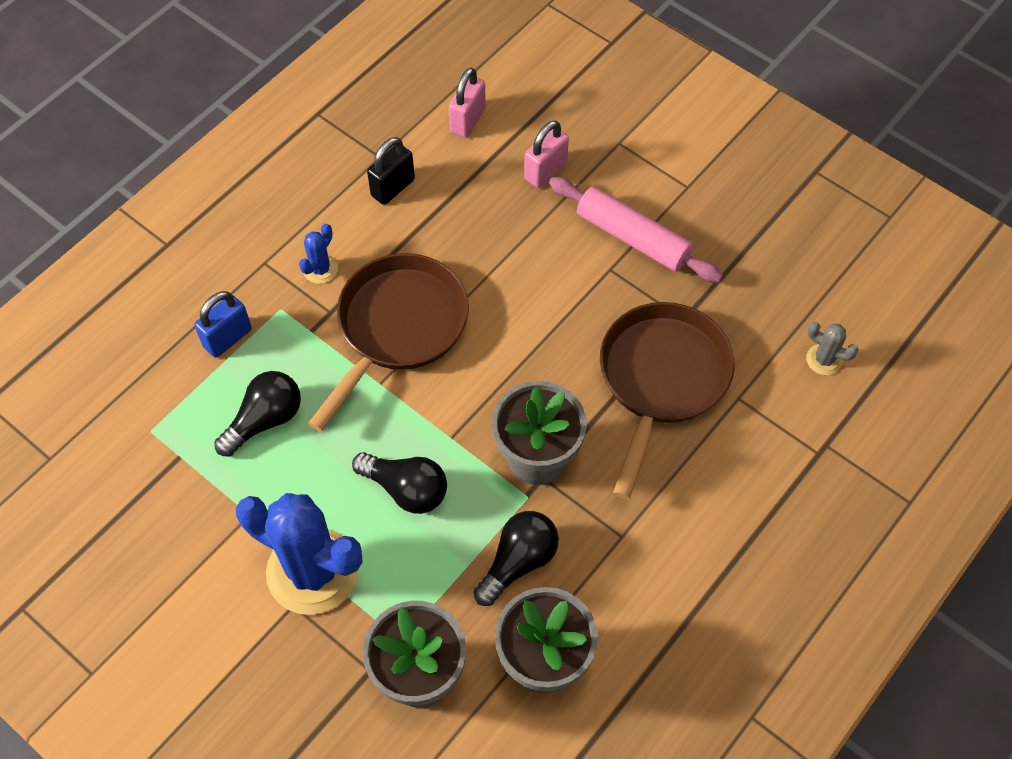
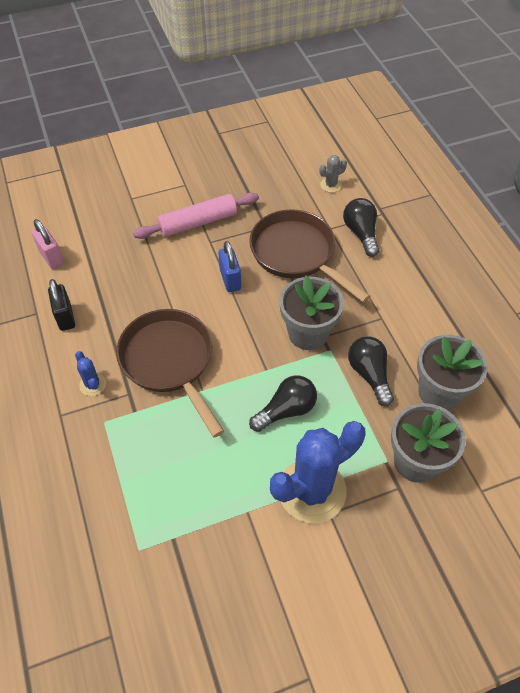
camera: 60 degrees left, 5 degrees down
(227, 338) = (102, 465): blue padlock -> blue padlock (230, 280)
(265, 420) = (182, 469): black light bulb -> black light bulb (361, 233)
(545, 171) = (121, 238): pink padlock -> none

